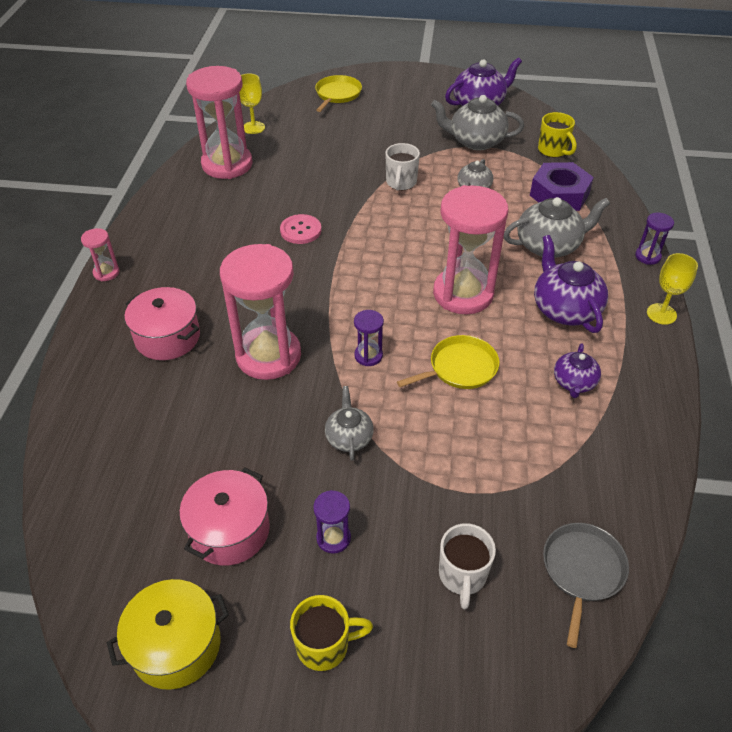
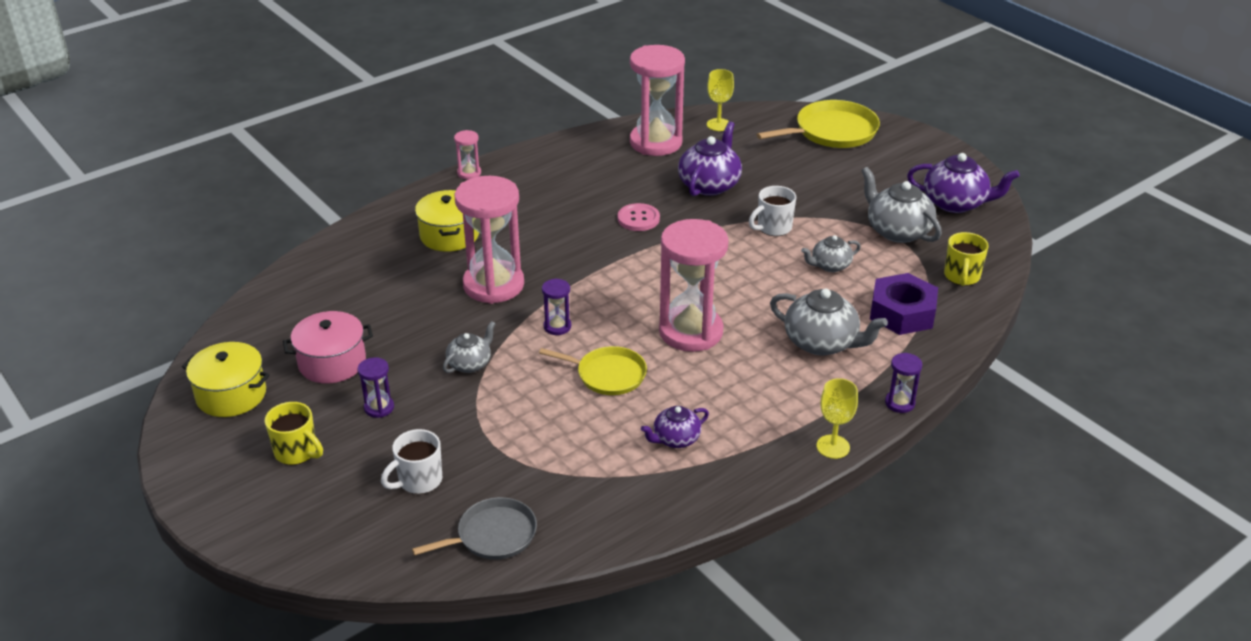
camera: 45 degrees right, 10 degrees down
(167, 337) = (449, 235): pink pot -> yellow pot
(337, 94) = (832, 132): yellow pan -> yellow pan, size x1.53
(565, 309) = (754, 392): purple teapot -> purple teapot (709, 185)

